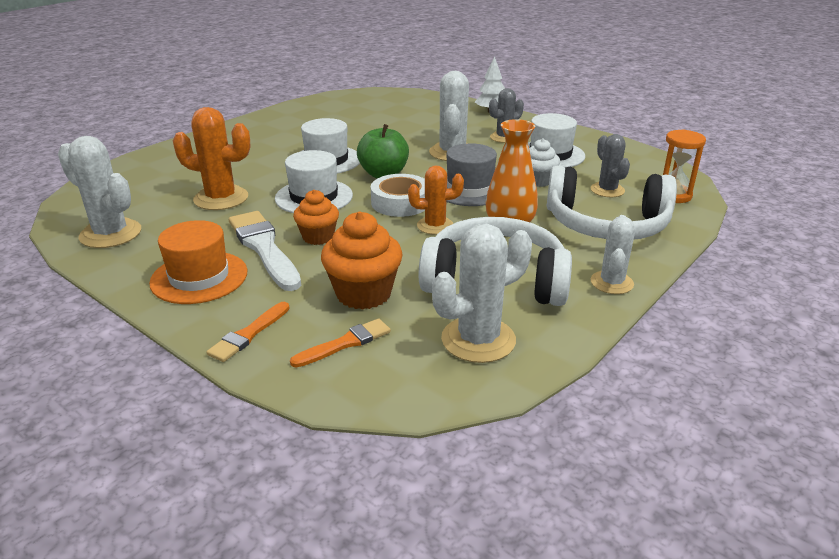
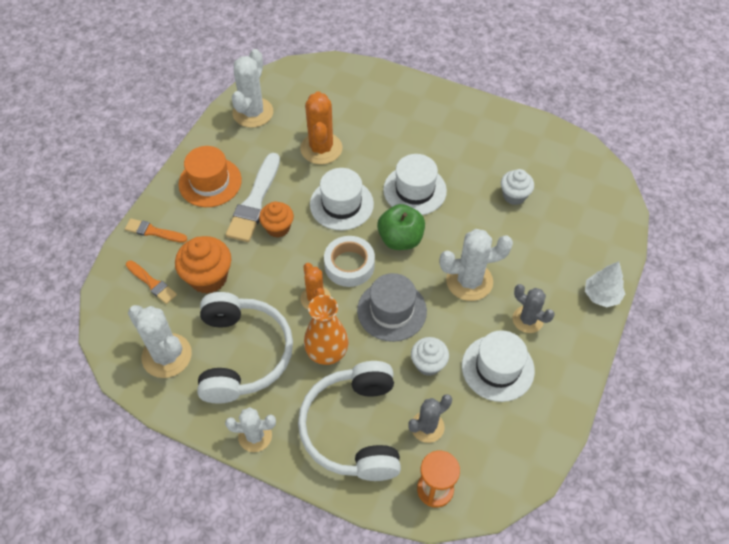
camera: 75 degrees right, 25 degrees up
(264, 248) = (255, 202): white brush -> white brush turned 150 degrees clockwise
(368, 124) = (514, 196): none -> white cupcake

